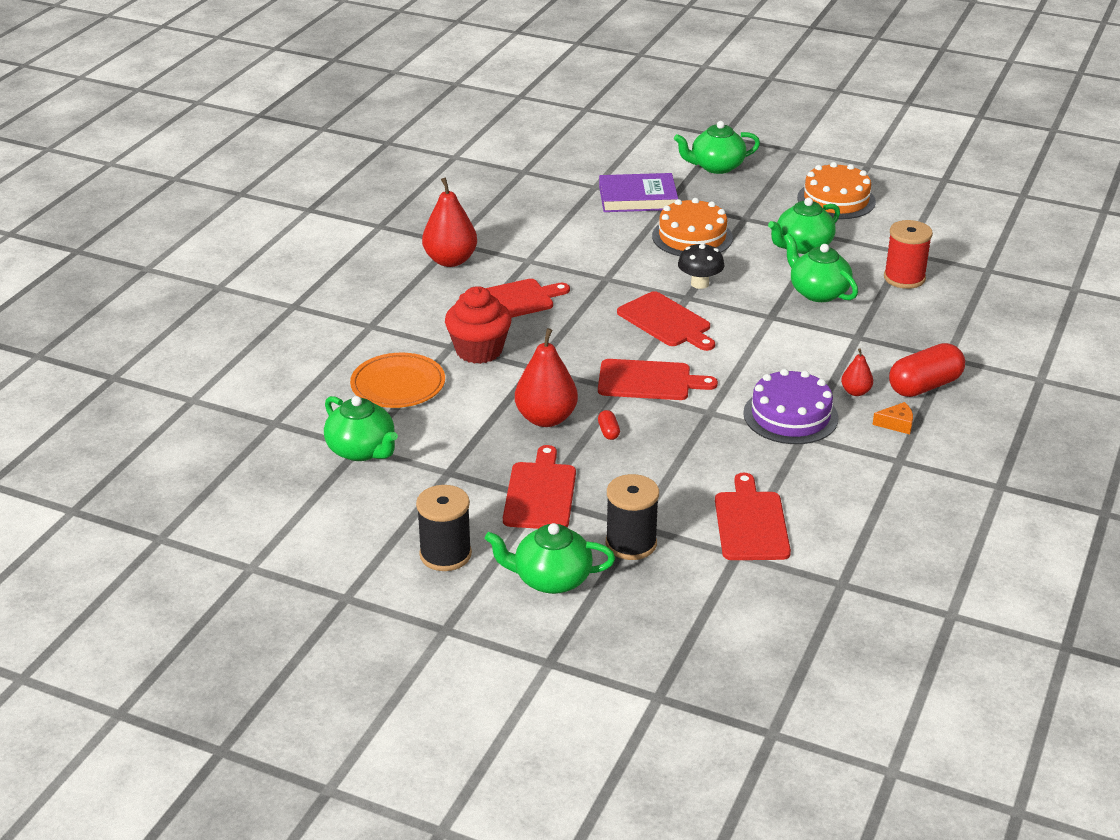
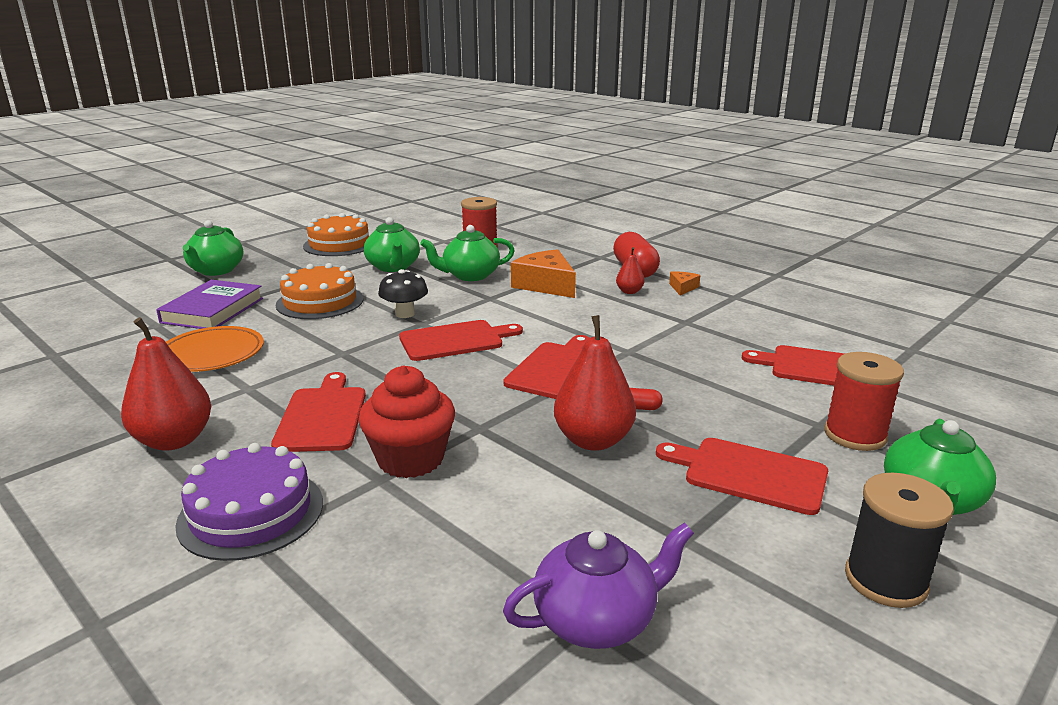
camera: 70 degrees left, 10 degrees down
(362, 450) = (597, 620): green teapot -> purple teapot
(398, 385) = (439, 545): orange plate -> orange plate (211, 354)
(631, 543) = (855, 435): black spool -> red spool
(790, 415) = (652, 320): purple cake -> purple cake (251, 512)
(831, 340) = (546, 285): none -> orange cheese

